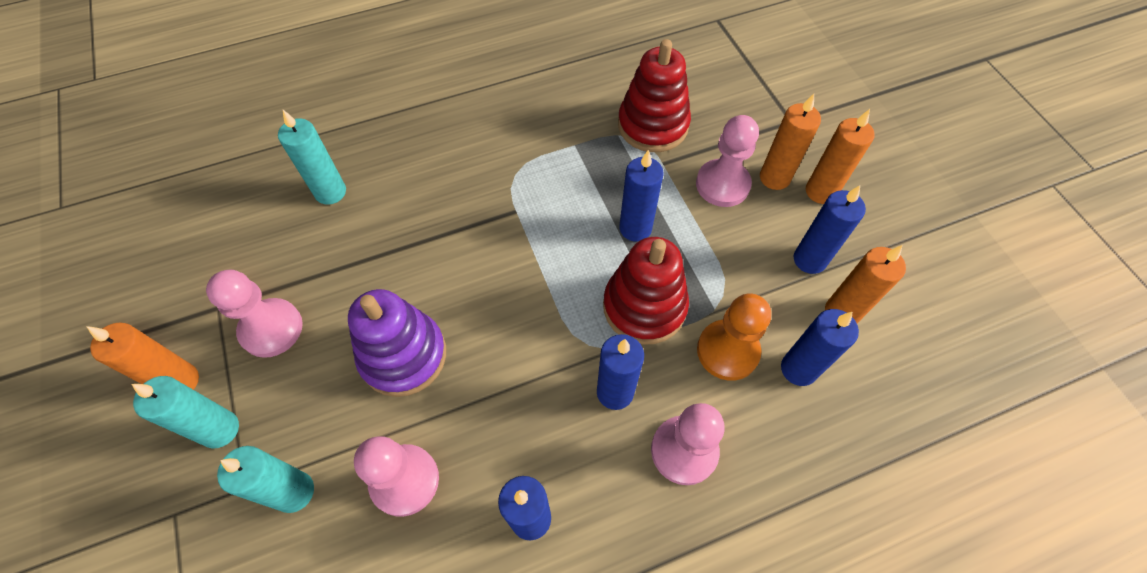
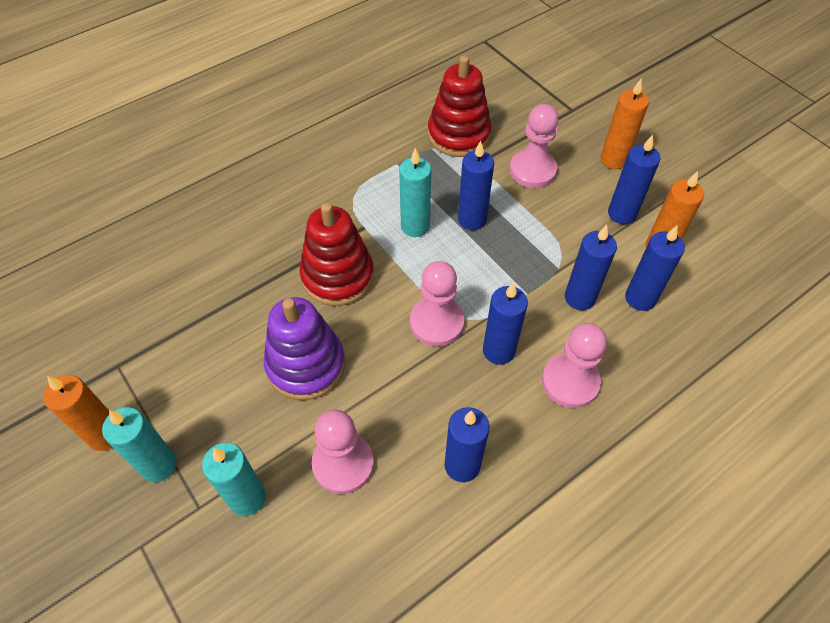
camera: 15 degrees left, 5 degrees down
(271, 329) = (176, 371): pink pawn -> pink pawn (436, 323)
(330, 192) = (190, 246): turquoise candle -> turquoise candle (415, 226)
(644, 307) = (500, 279): red stacking toy -> red stacking toy (337, 276)
(727, 351) = (579, 298): orange pawn -> blue candle
(774, 178) = (573, 156): orange candle -> none

